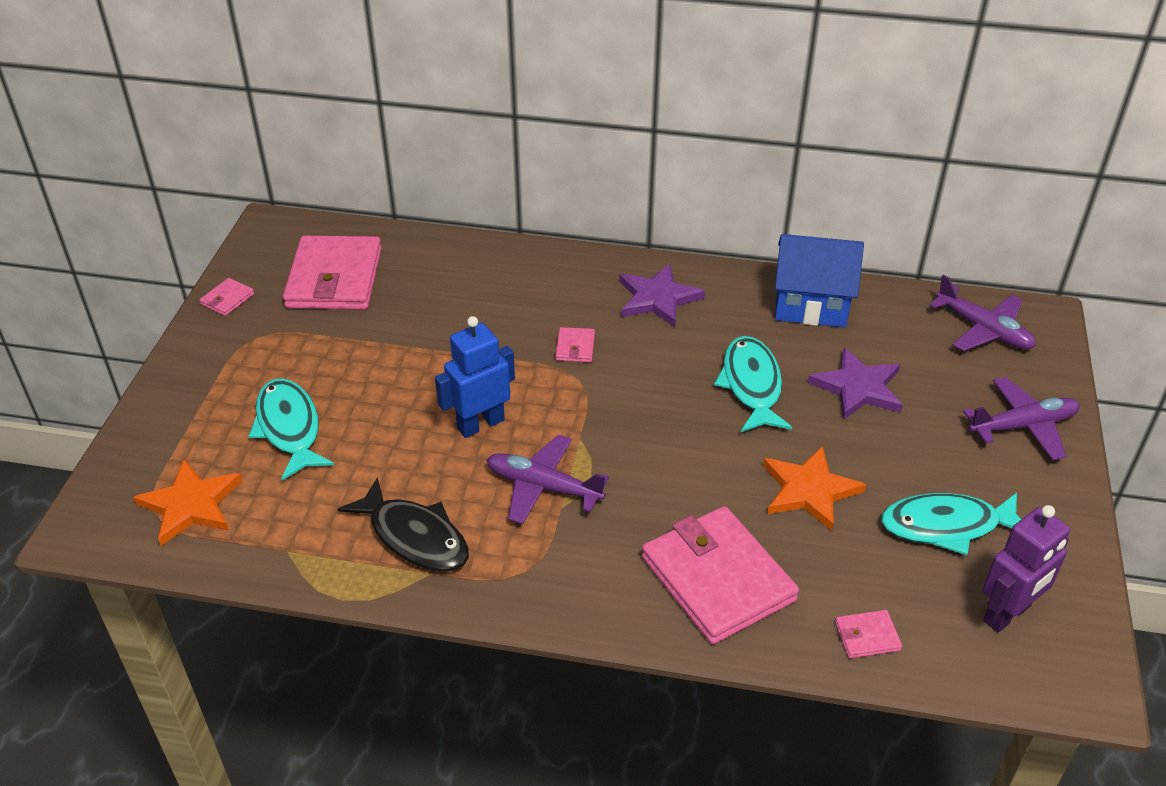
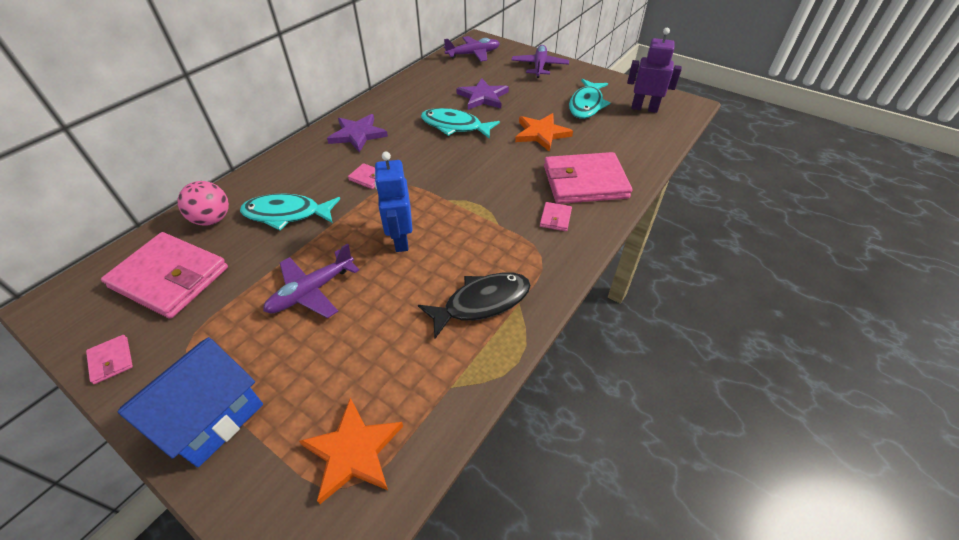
camera: 65 degrees left, 5 degrees up
(289, 428) = (317, 352): turquoise fish -> turquoise fish (287, 214)
(428, 261) = (213, 219): none -> pink ball
(543, 487) = (476, 227): purple plane -> purple plane (311, 291)
(811, 305) = (413, 90): blue house -> blue house (212, 417)
(867, 636) = (642, 148): pink wallet -> pink wallet (555, 218)
(1007, 614) = (644, 108): purple robot -> purple robot turned 60 degrees counterclockwise

